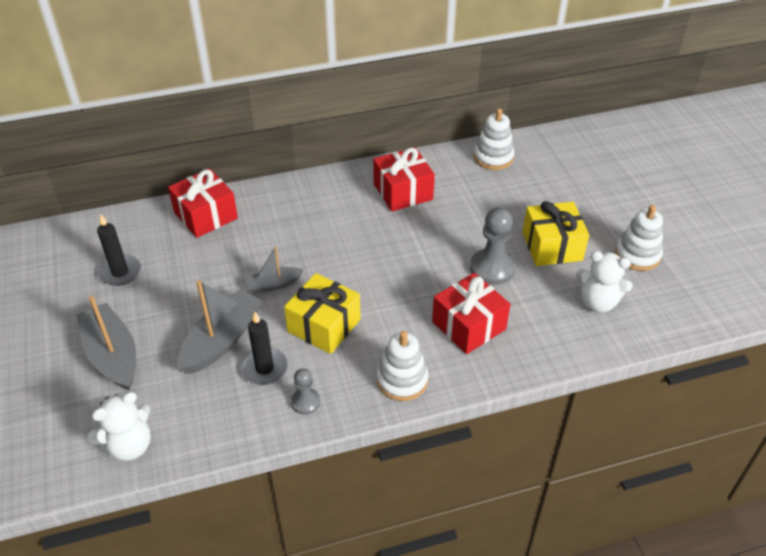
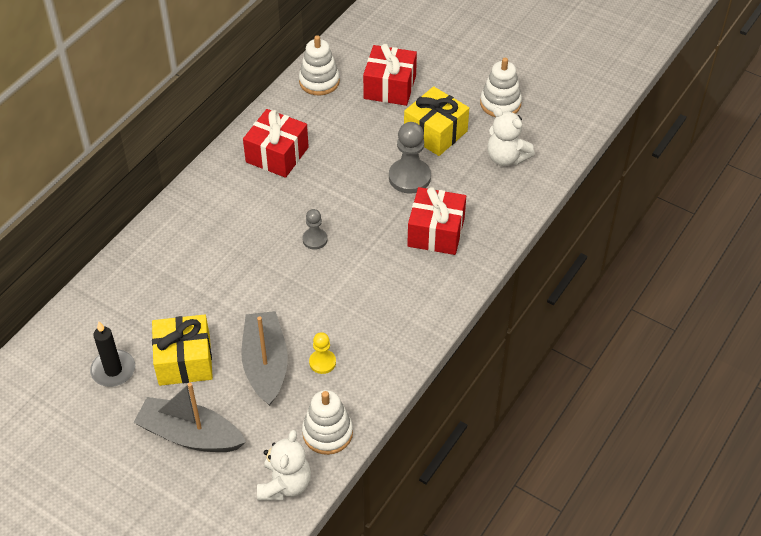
camera: 40 degrees left, 5 degrees up
(206, 215) = (130, 276): red gift -> red gift (389, 87)
(264, 368) = (322, 362): black candle -> yellow pawn
(273, 284) = (256, 296): grey boat -> none
(305, 402) = (379, 365): grey pawn -> grey pawn (315, 239)
(324, 325) = (331, 301): yellow gift -> yellow gift (184, 360)
(402, 380) = (430, 303): white stacking toy -> white stacking toy (327, 433)
(597, 302) = (506, 158): white teddy bear -> white teddy bear turned 60 degrees clockwise

